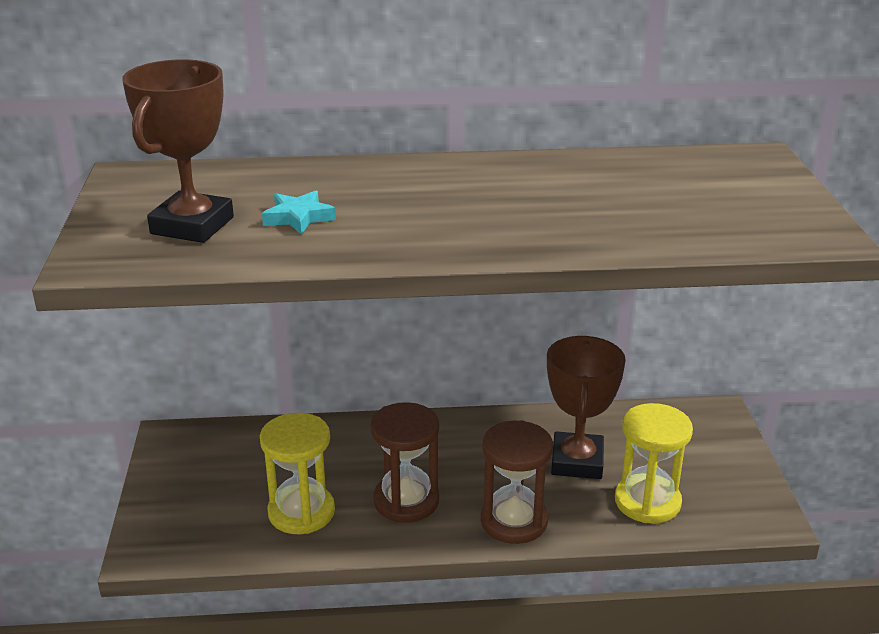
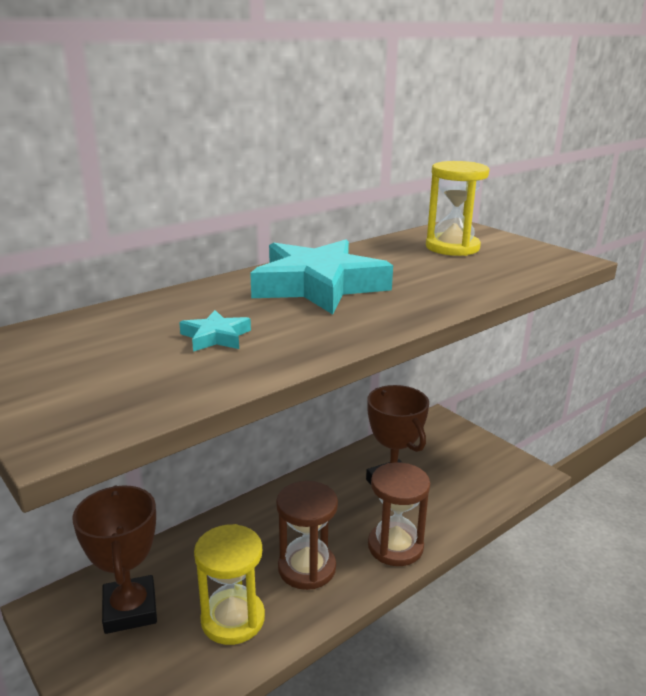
camera: 35 degrees left, 5 degrees down
(192, 225) = (124, 370): brown trophy -> brown trophy (130, 609)
(466, 191) = (318, 286): none -> turquoise star
(647, 502) = (460, 493): yellow hourglass -> yellow hourglass (452, 247)

